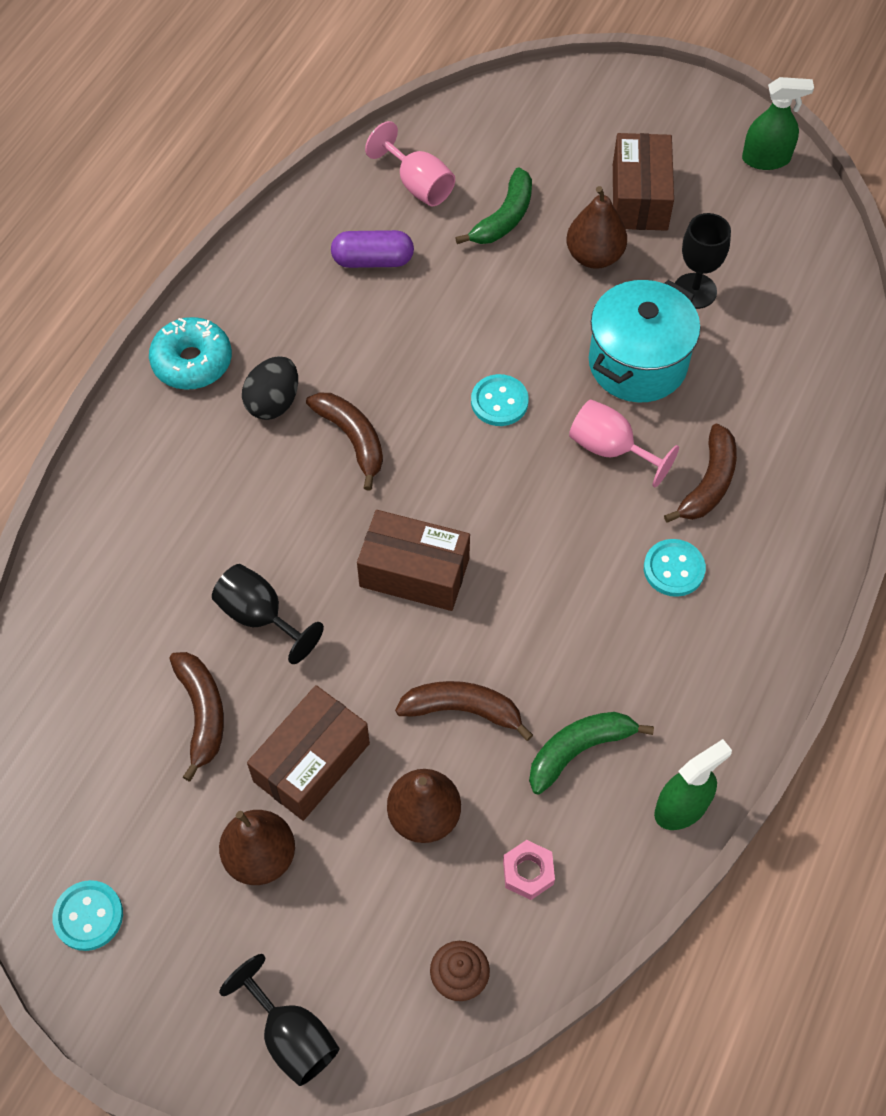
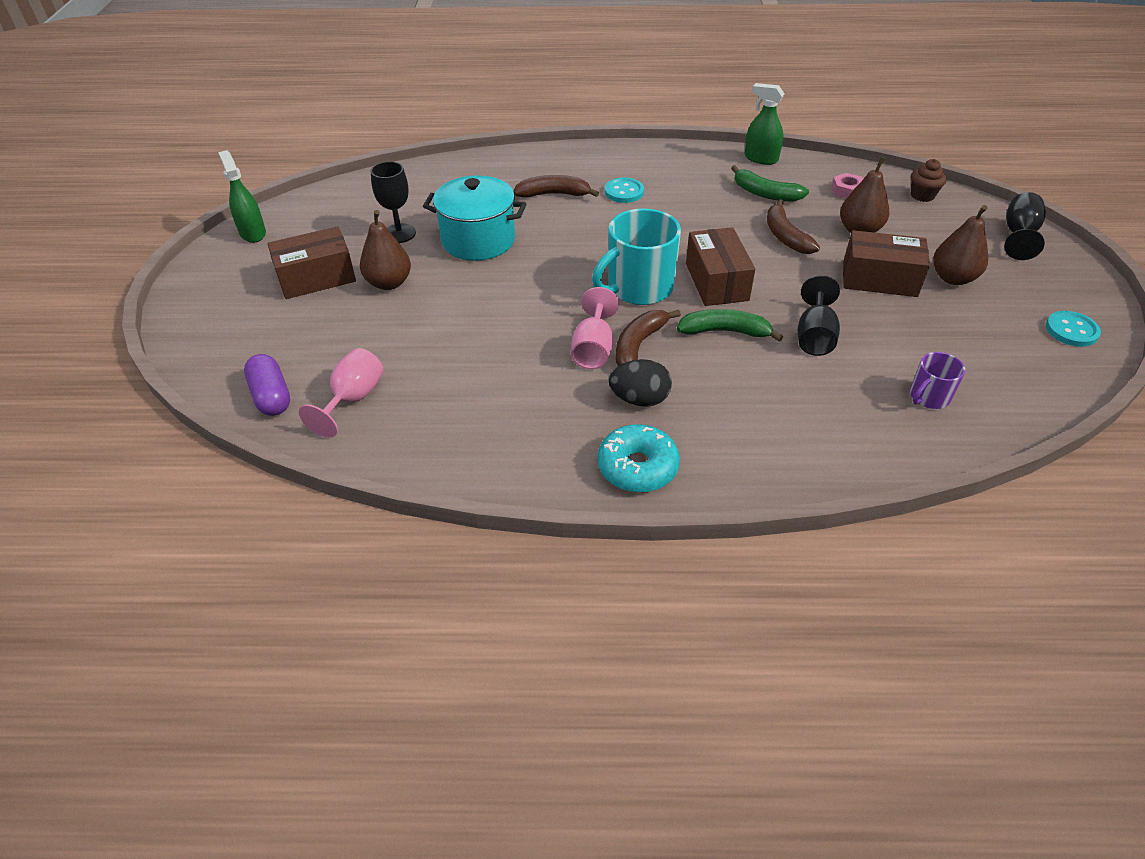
camera: 115 degrees left, 15 degrees down
(104, 665) = (928, 397): none -> purple mug
(202, 713) = (905, 335): brown banana -> none
(373, 260) = (456, 396): purple capsule -> purple capsule (271, 396)
(450, 485) = (639, 288): none -> turquoise mug
(499, 402) = (553, 287): turquoise button -> none
(504, 218) = (370, 338): green banana -> green banana (725, 331)
(610, 449) = (557, 233): pink goblet -> pink goblet (593, 349)

